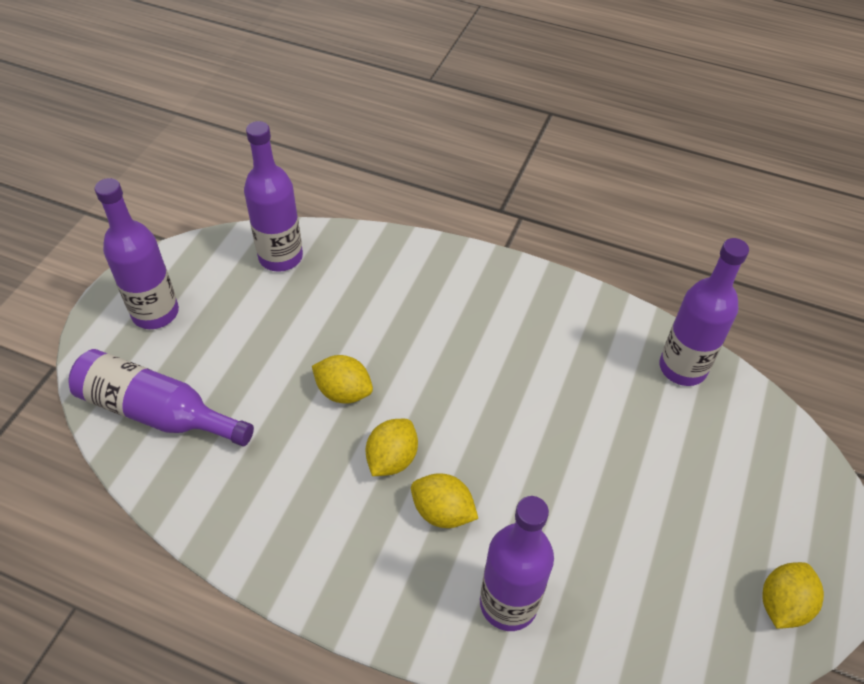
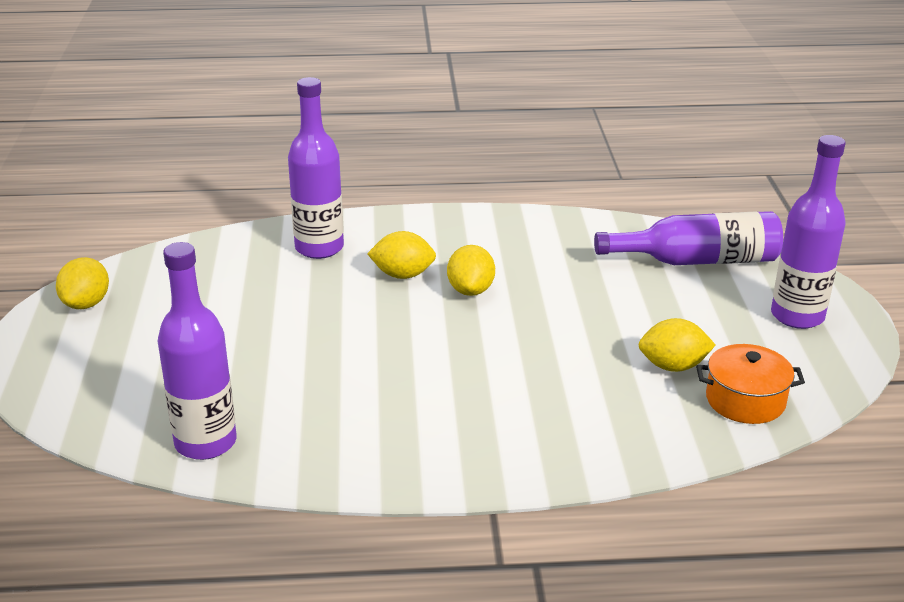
camera: 155 degrees right, 20 degrees down
(280, 257) = (745, 400): purple bottle -> orange pot
(344, 392) = (555, 317): yellow lemon -> yellow lemon (673, 366)

